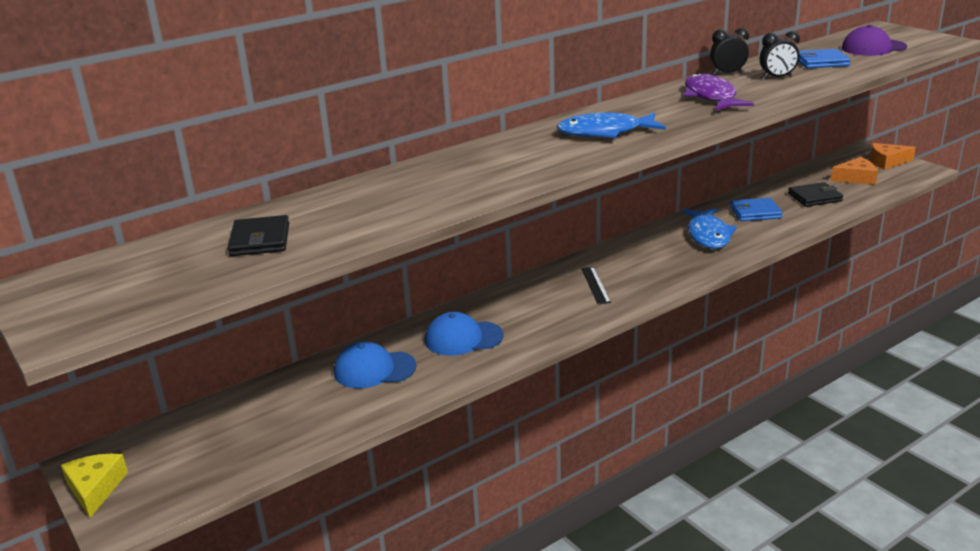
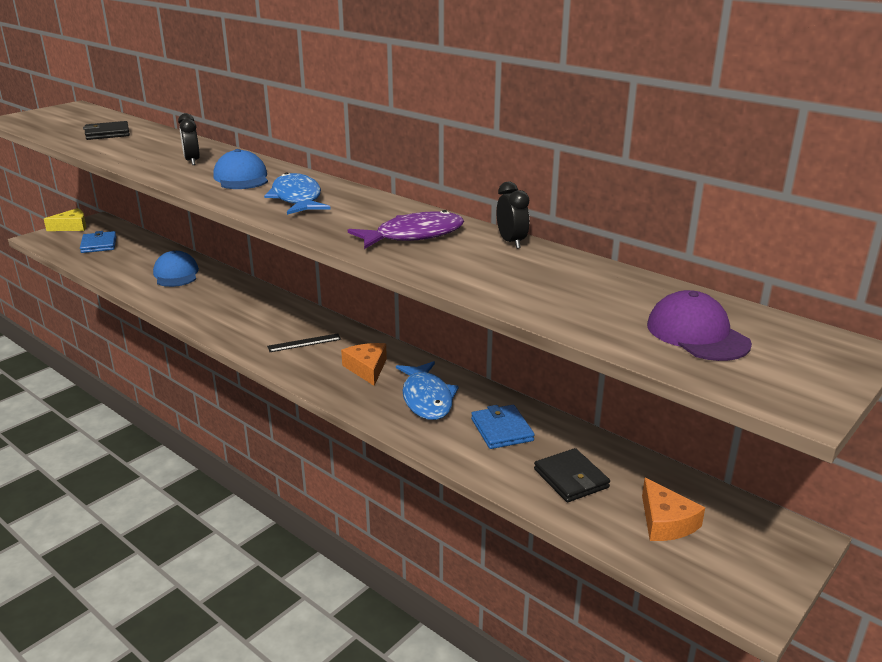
camera: 75 degrees right, 0 degrees up
(463, 338) = (215, 298): blue cap -> blue cap (241, 178)
(708, 235) = (427, 399): blue fish -> blue fish turned 90 degrees counterclockwise
(777, 78) = (502, 267): black clock -> black clock (192, 161)
(821, 62) = (591, 294): blue wallet -> blue wallet (99, 245)
(887, 162) = (761, 562): orange cheese -> orange cheese (367, 368)

